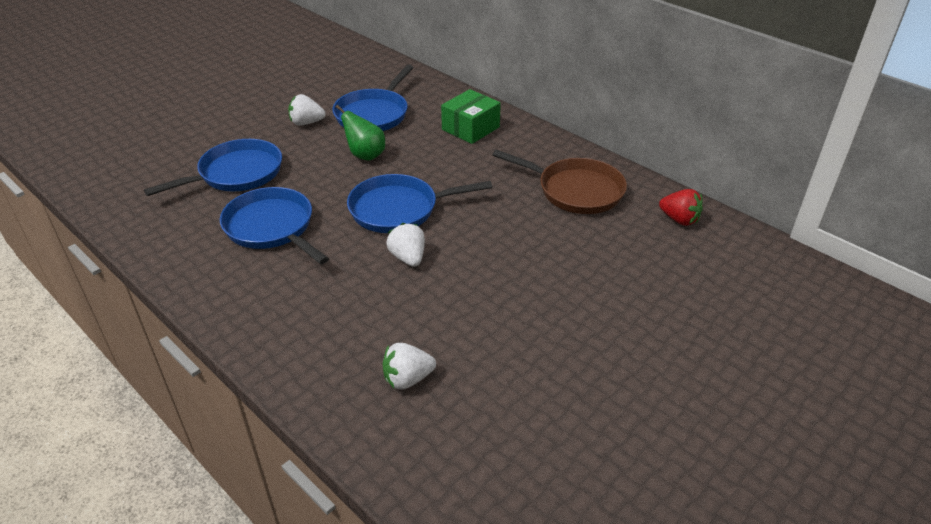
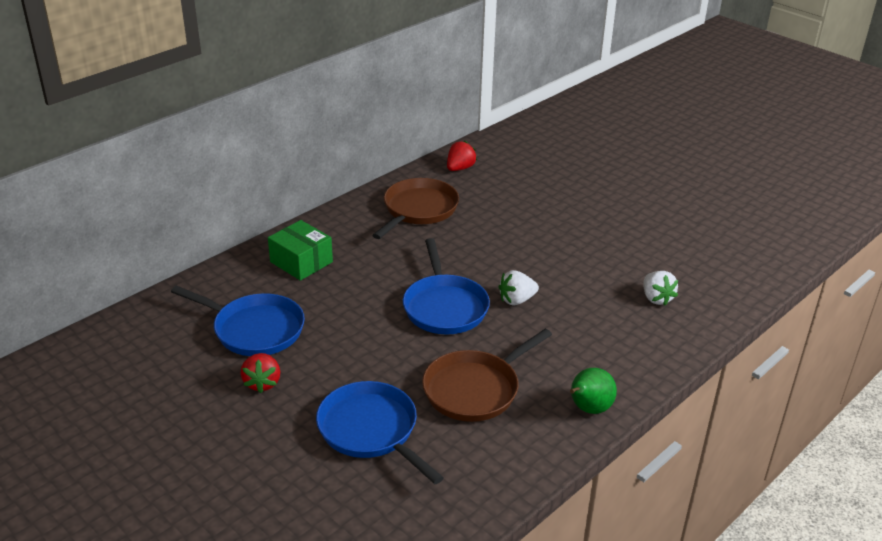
camera: 90 degrees left, 5 degrees down
(272, 227) = (475, 389): blue pan -> brown pan
(306, 123) = (262, 383): white strawberry -> red strawberry
(365, 155) = (344, 332): green pear -> green pear (588, 409)

